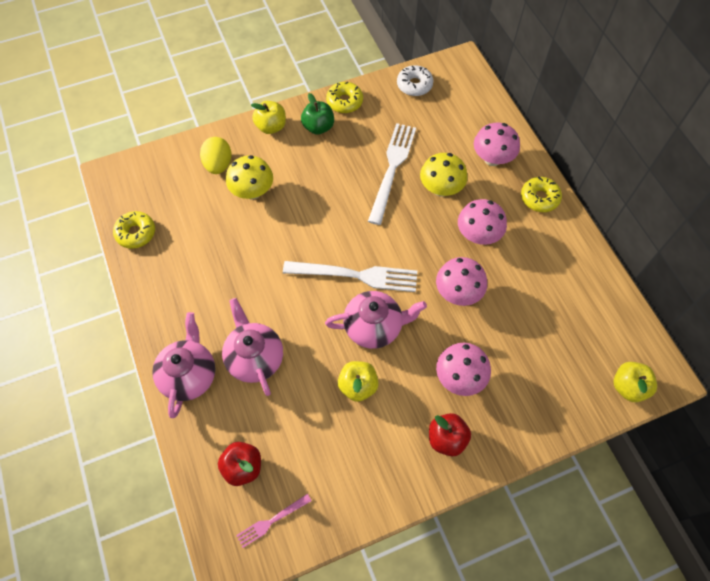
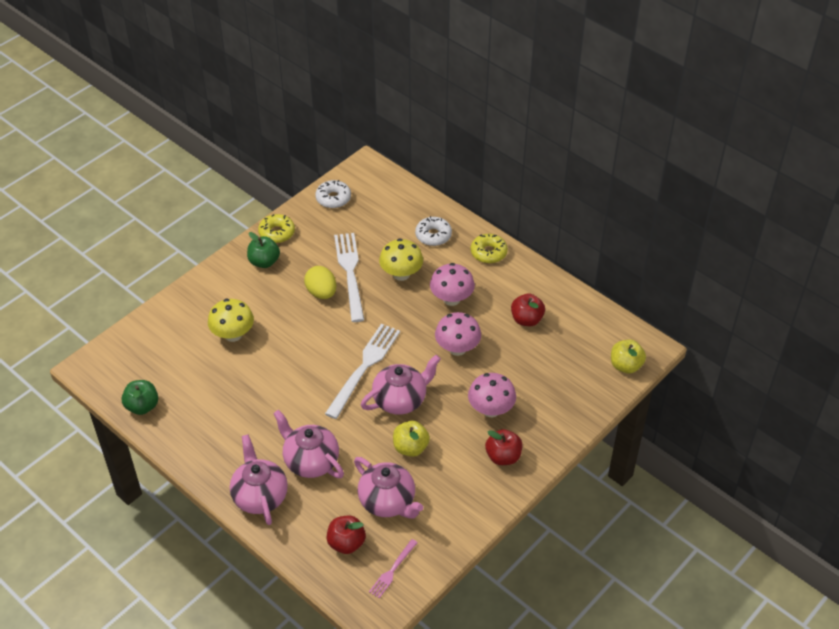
camera: 25 degrees left, 15 degrees down
(136, 233) = (142, 406): yellow donut -> green apple
(218, 165) = (188, 324): yellow egg -> yellow egg (321, 292)
(271, 127) = (219, 276): yellow apple -> none
(306, 438) = (388, 501): none -> pink teapot
(357, 275) = (364, 366): white fork -> white fork turned 45 degrees counterclockwise
(492, 158) = (433, 235): pink mushroom -> white donut
(544, 288) = (526, 319): none -> red apple

